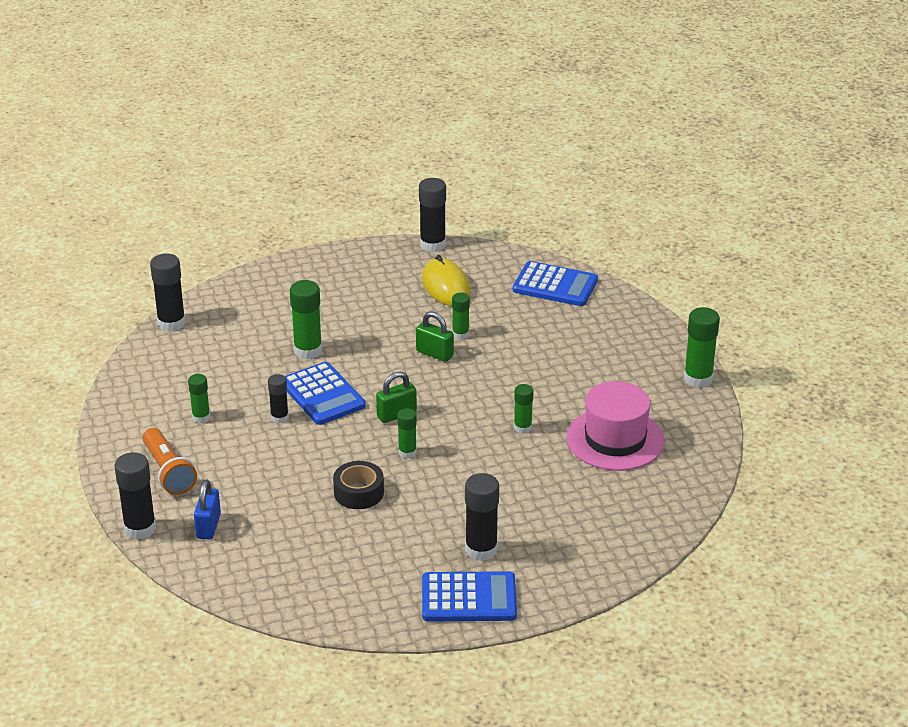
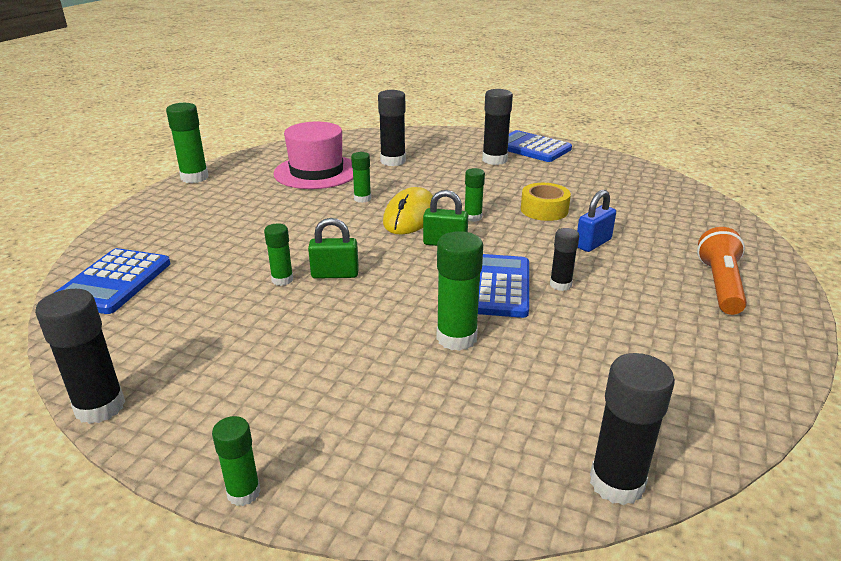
camera: 140 degrees left, 5 degrees down
(140, 528) = (770, 254): black glue stick -> black glue stick (393, 161)
(201, 417) = (651, 320): green glue stick -> green glue stick (243, 492)
(208, 526) = (698, 234): blue padlock -> blue padlock (593, 243)
(359, 492) = (544, 210): black tape -> yellow tape
(434, 353) = (335, 274): green padlock -> green padlock turned 75 degrees counterclockwise
(446, 286) = (199, 337): yellow mouse -> yellow mouse (410, 216)
(555, 285) = (114, 282): blue calculator -> blue calculator turned 135 degrees counterclockwise

